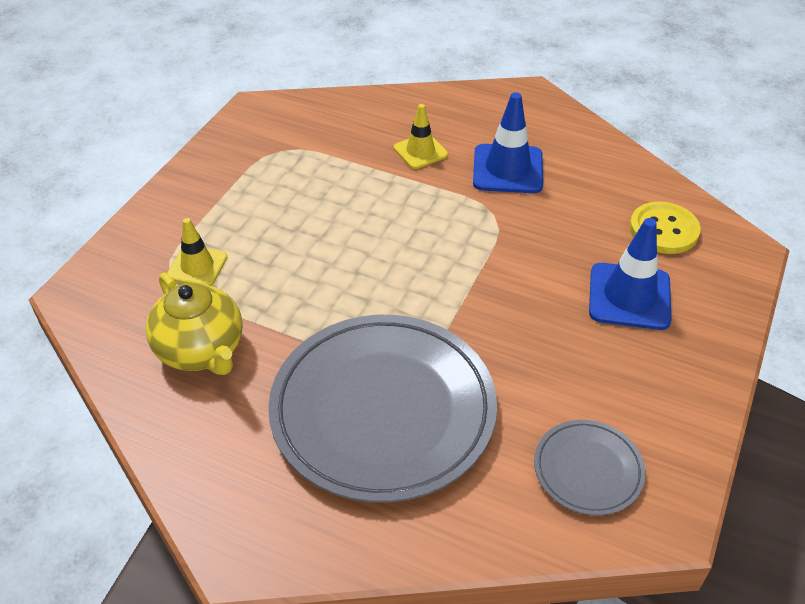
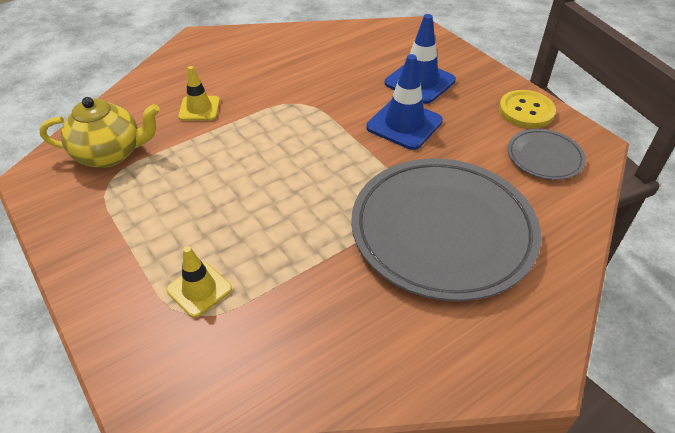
camera: 60 degrees left, 0 degrees up
(201, 350) = (305, 322): yellow teapot -> yellow teapot (110, 154)
(507, 169) = (262, 78): blue traffic cone -> blue traffic cone (404, 124)
(663, 230) = (376, 46): yellow button -> yellow button (526, 111)

